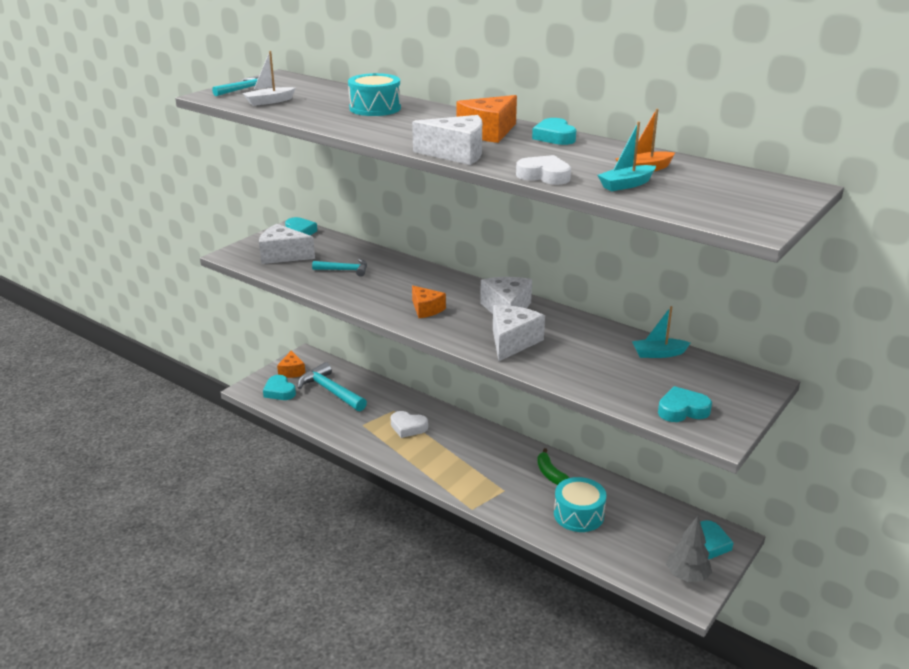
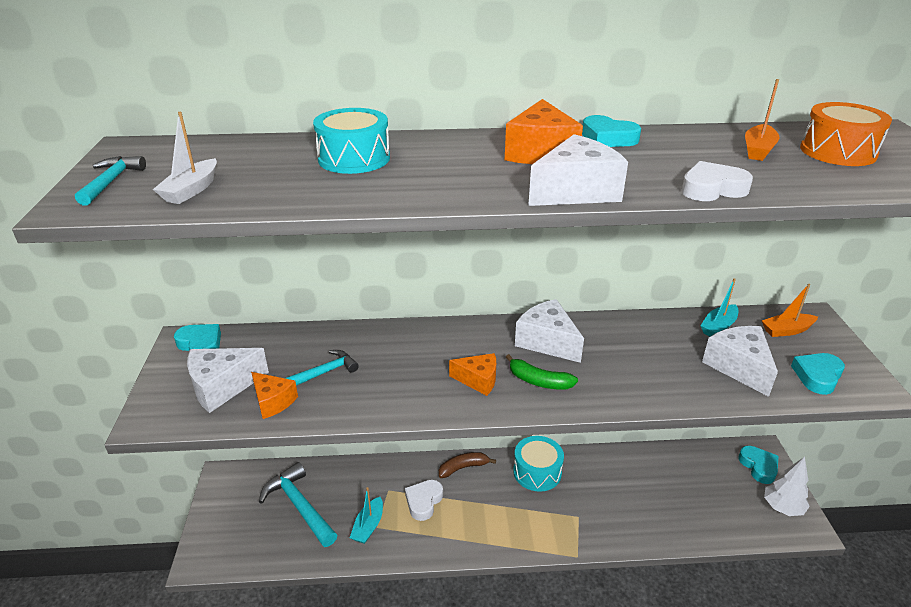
camera: 40 degrees left, 5 degrees up
(279, 391) = (241, 541): turquoise heart -> none
(292, 371) = (229, 506): orange cheese -> orange cheese (273, 401)
(330, 391) = (299, 506): turquoise hammer -> turquoise hammer turned 45 degrees clockwise
(408, 427) = (423, 501): white heart -> white heart turned 135 degrees clockwise
(459, 423) = (463, 468): none -> brown banana
(512, 342) = (605, 377): white cheese -> white cheese (738, 367)
(551, 474) = (592, 474): green banana -> green banana (539, 381)
(578, 515) = (656, 501): turquoise drum -> turquoise drum (537, 472)
(626, 185) = (790, 173): turquoise boat -> turquoise boat (368, 526)
(687, 576) = (782, 507): grey tree -> white tree
(706, 186) = (838, 152): none -> orange drum
(716, 379) = (787, 330): none -> orange boat

